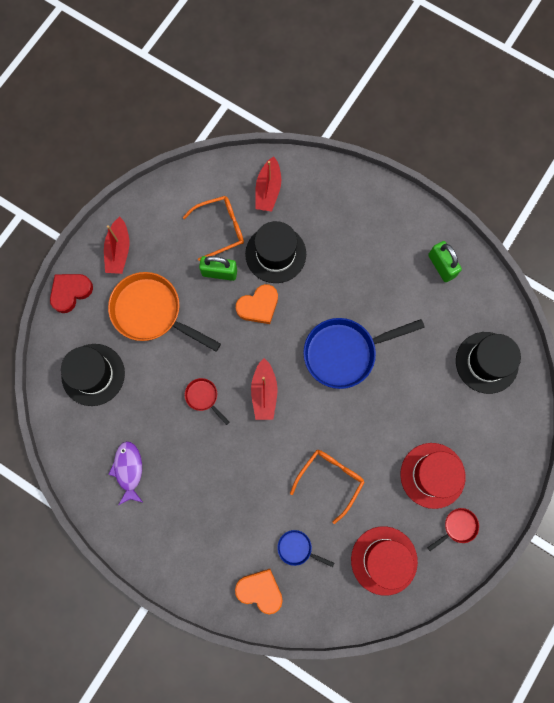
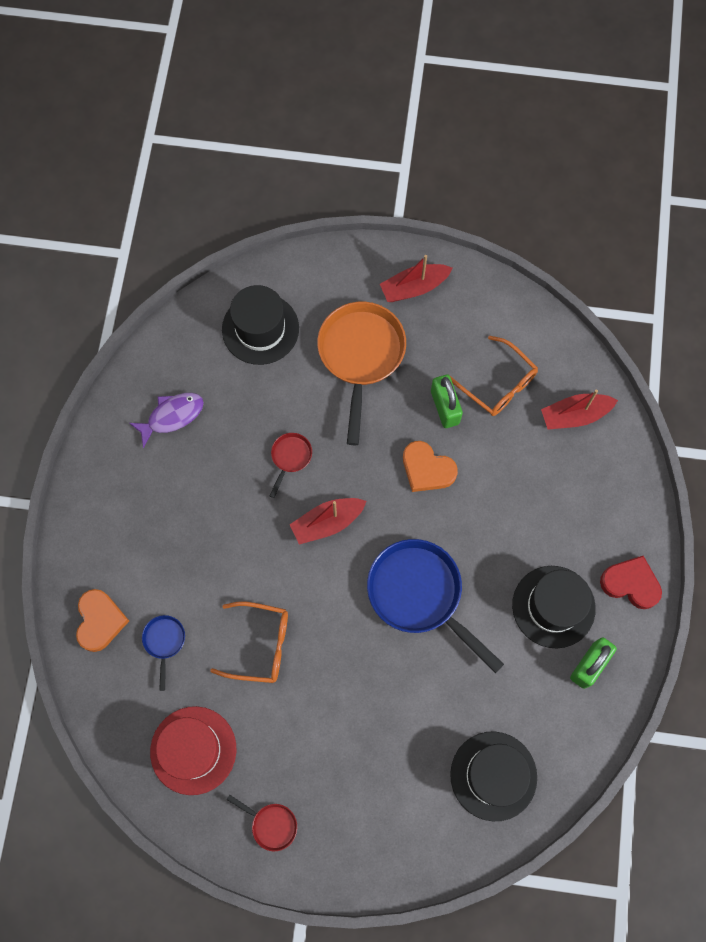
camera: 65 degrees right, 5 degrees down
(70, 292) = (341, 261): red heart -> red heart (630, 583)
(275, 254) = (500, 460): black hat -> black hat (553, 606)
(432, 475) = (320, 766): red hat -> none

